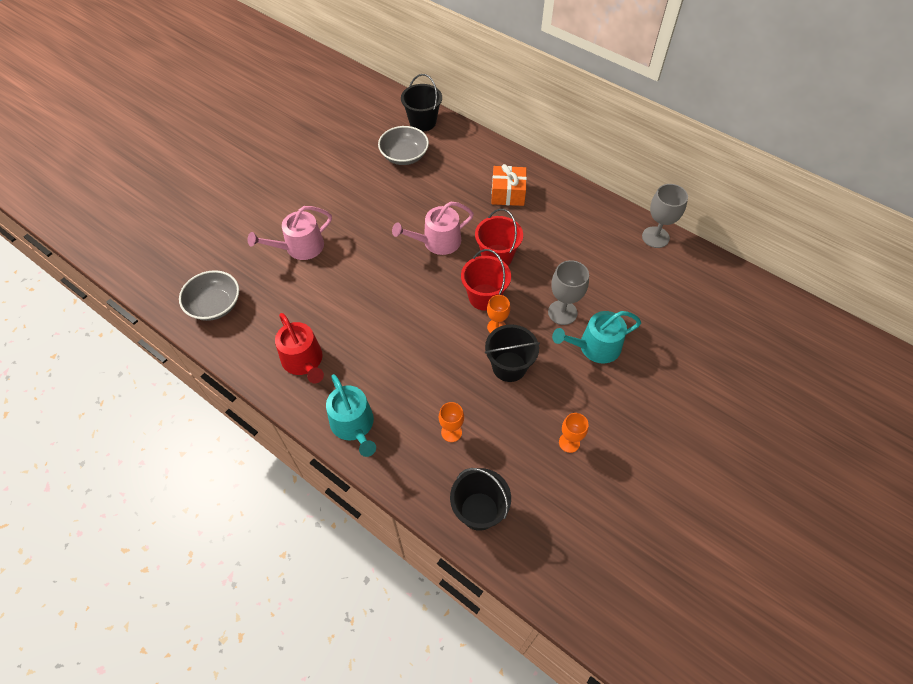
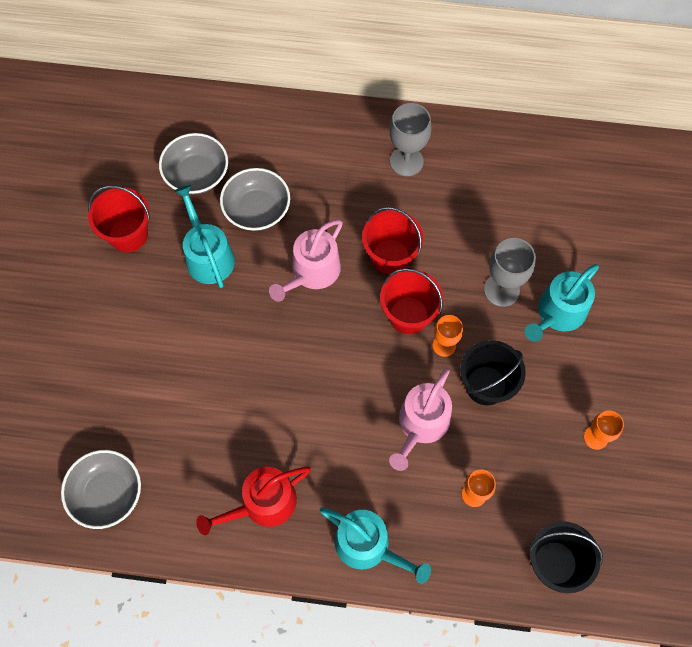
camera: 30 degrees left, 10 degrees up
(299, 247) = (155, 364): pink watering can -> pink watering can (421, 425)
(304, 361) = (262, 504): red watering can -> red watering can turned 120 degrees clockwise
(338, 170) = (128, 234): none -> red bucket
(378, 202) = (208, 255): none -> turquoise watering can
(422, 122) = (187, 114): black bucket -> none
(428, 191) = (257, 209): none -> grey bowl
(508, 194) = (351, 167): orange gift -> none
(655, 237) = (543, 144): grey goblet -> grey goblet (406, 161)

